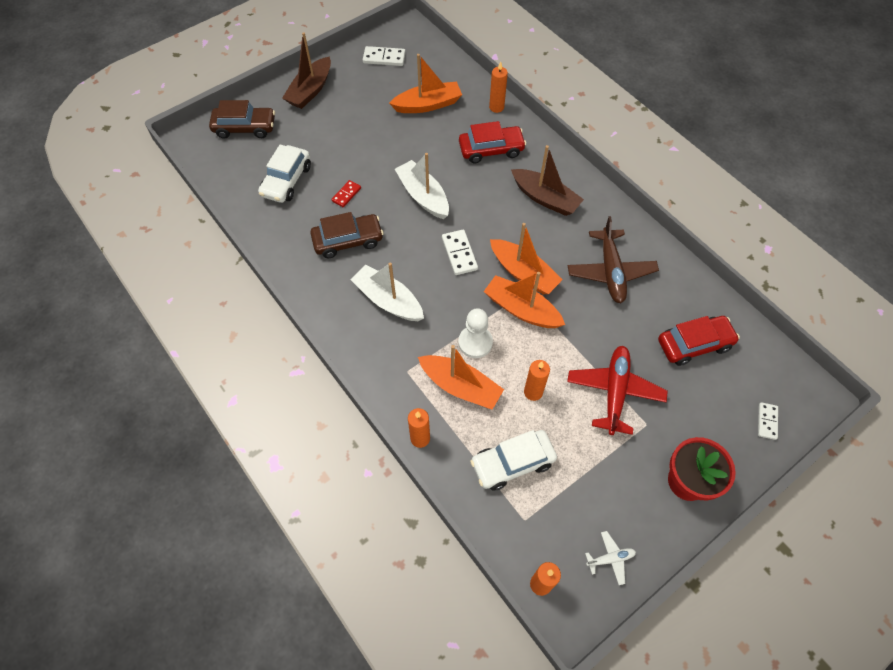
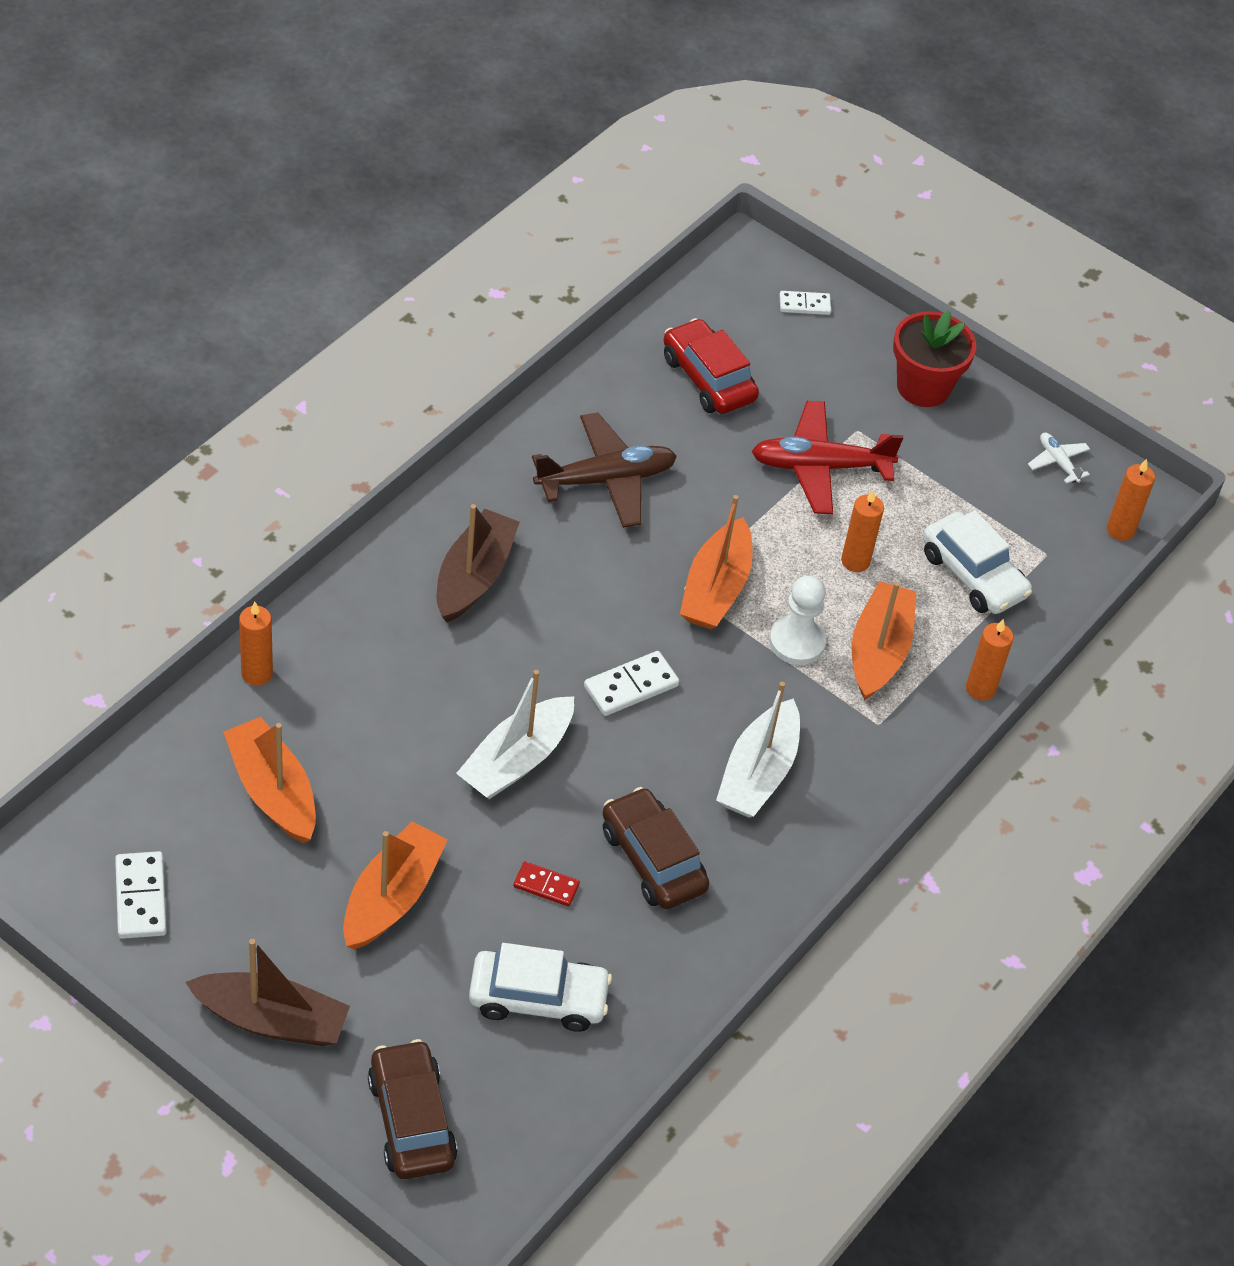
camera: 110 degrees left, 10 degrees down
(491, 149) = (374, 669): red car -> none
(523, 273) = (644, 592): orange boat -> orange boat (392, 897)

